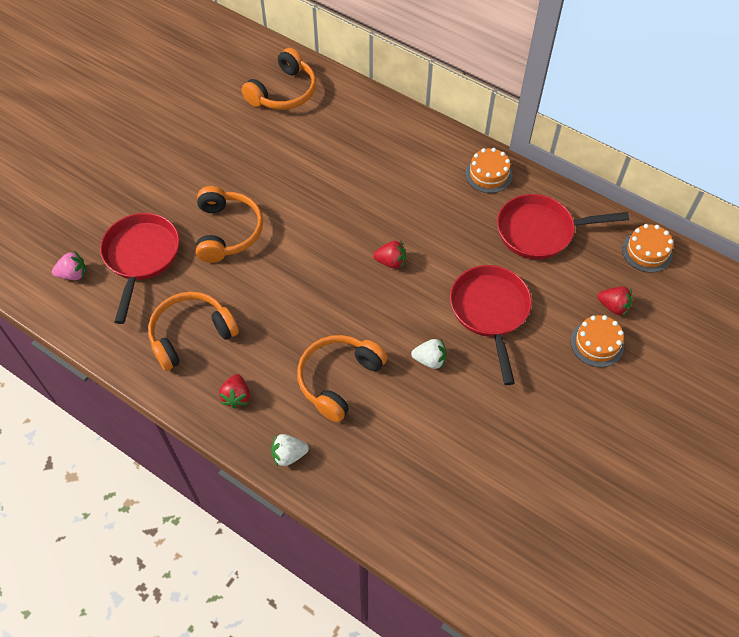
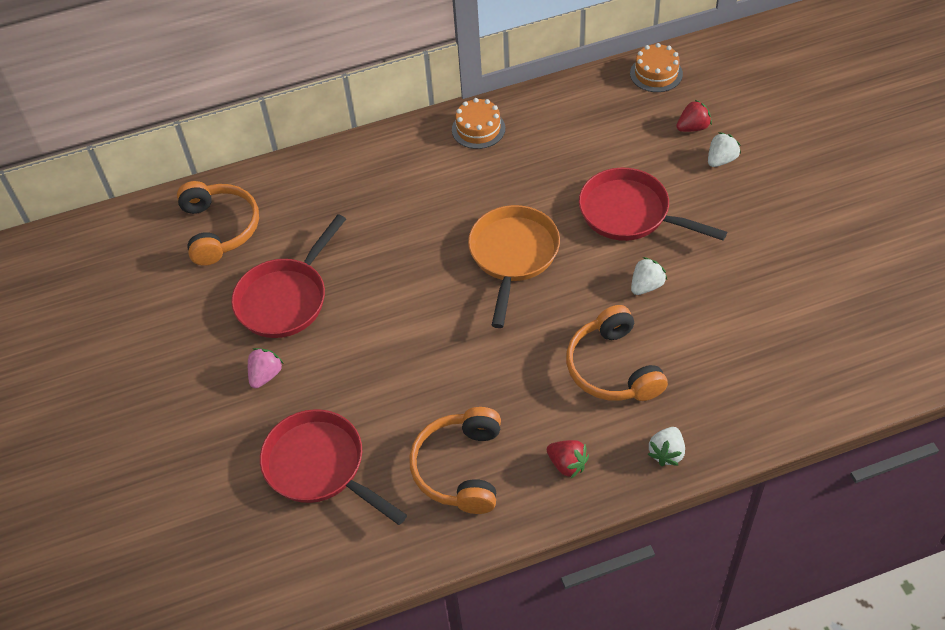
camera: 50 degrees left, 5 degrees down
(73, 274) = (285, 545): pink strawberry -> pink strawberry (265, 375)
(228, 231) = (357, 370): orange headphones -> none
(391, 262) = (513, 255): red strawberry -> orange pan
(540, 231) = (574, 130): red pan -> red pan (285, 299)
(597, 343) = (721, 160): orange cake -> white strawberry

